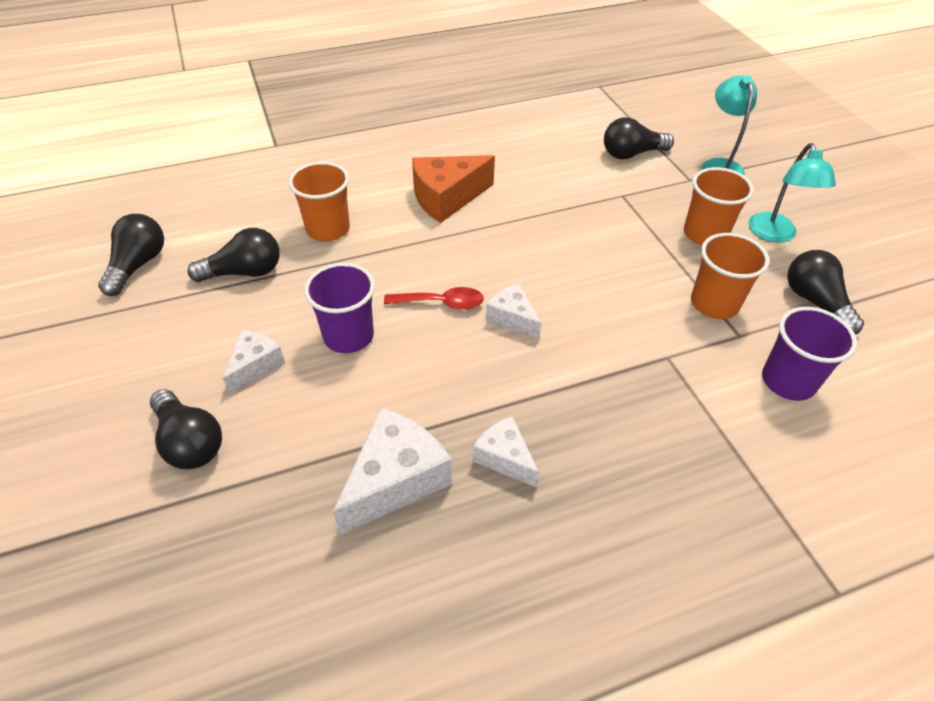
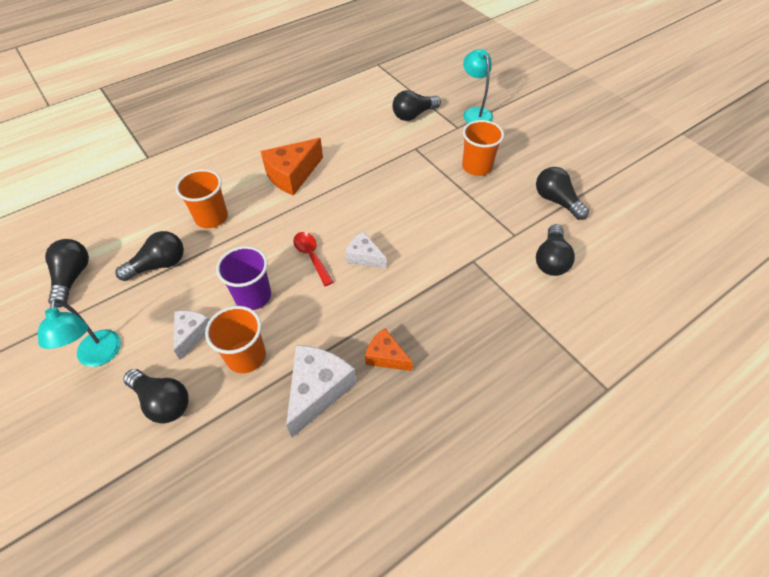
camera: 15 degrees left, 5 degrees up
(441, 303) = (311, 256): red spoon -> red spoon turned 105 degrees counterclockwise
(504, 458) = (386, 356): white cheese -> orange cheese
(714, 303) = (494, 216): orange cup -> orange cup (246, 356)
(774, 235) = (521, 158): turquoise lamp -> turquoise lamp (98, 356)
(788, 381) = (551, 260): purple cup -> black light bulb

